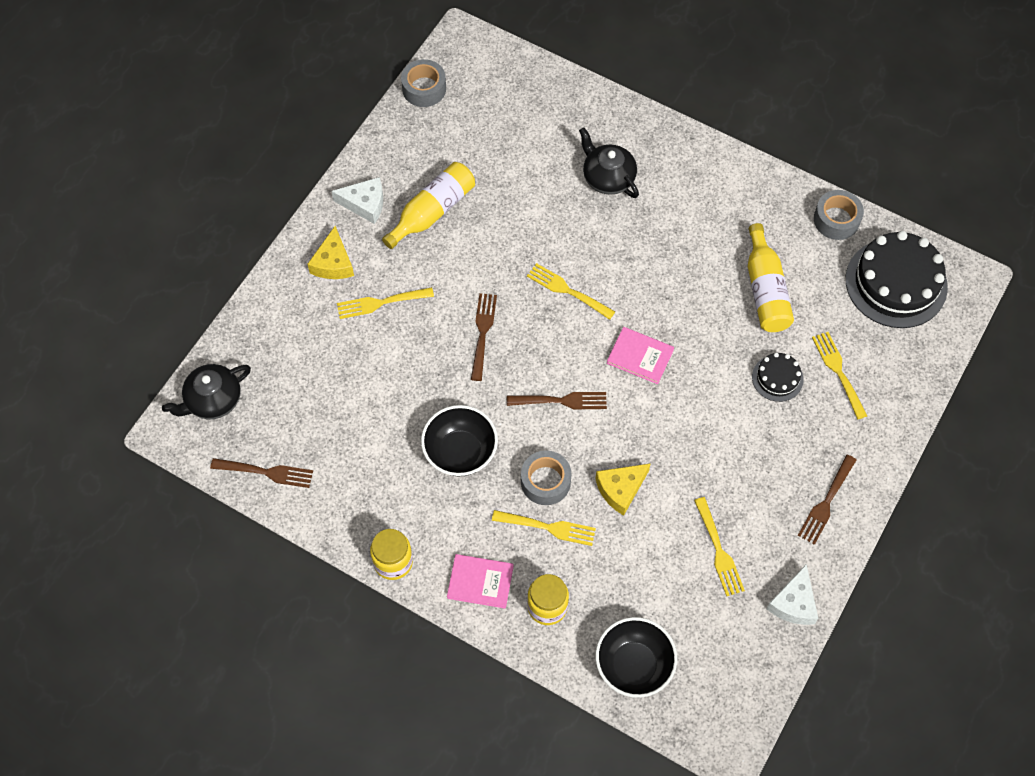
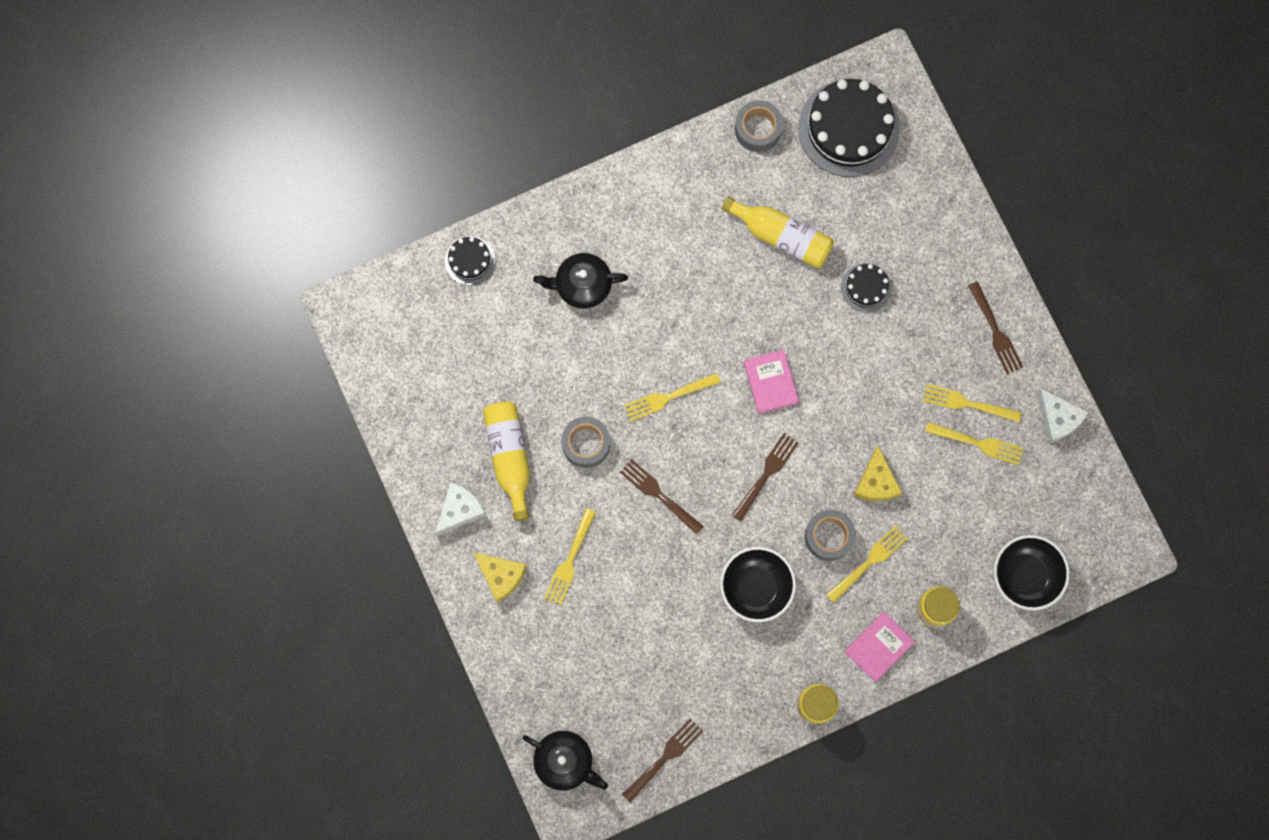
camera: 55 degrees left, 15 degrees up
(212, 400) = (565, 761): black teapot -> black teapot turned 60 degrees counterclockwise
(424, 88) = (374, 378): grey tape -> grey tape (586, 444)
(564, 94) = (470, 260): none -> black cake
(640, 356) = (771, 382): pink book -> pink book turned 75 degrees counterclockwise
(838, 371) = (894, 235): yellow fork -> yellow fork (967, 403)

